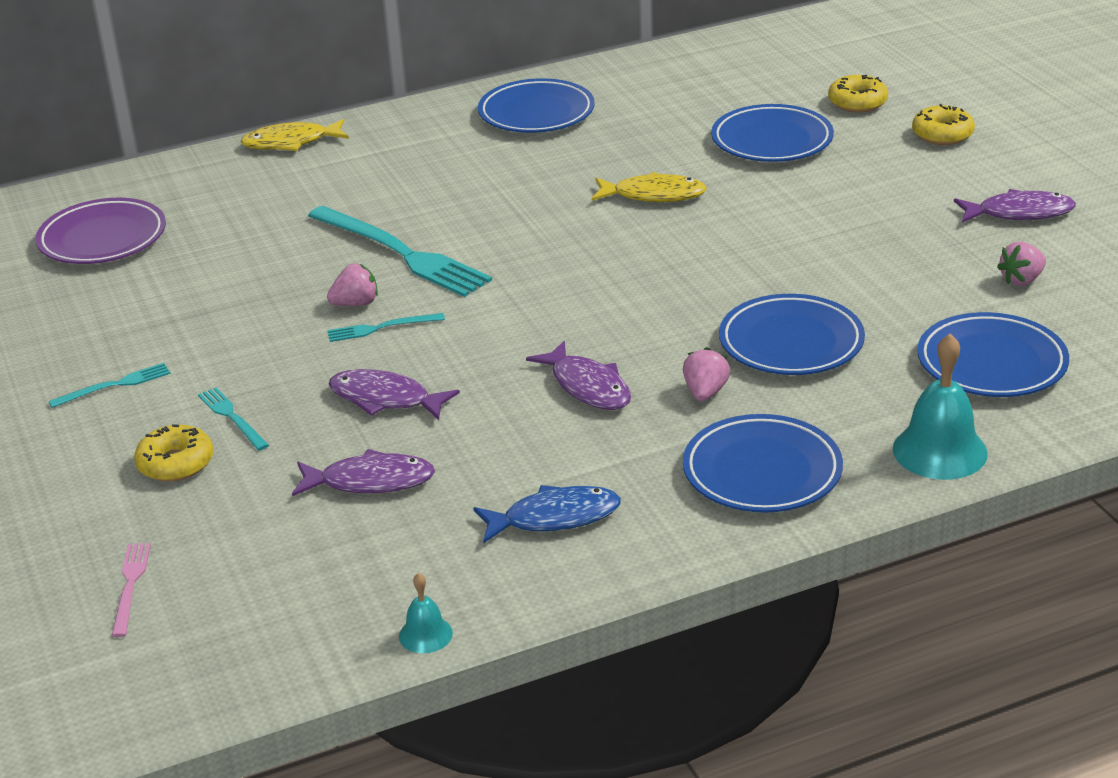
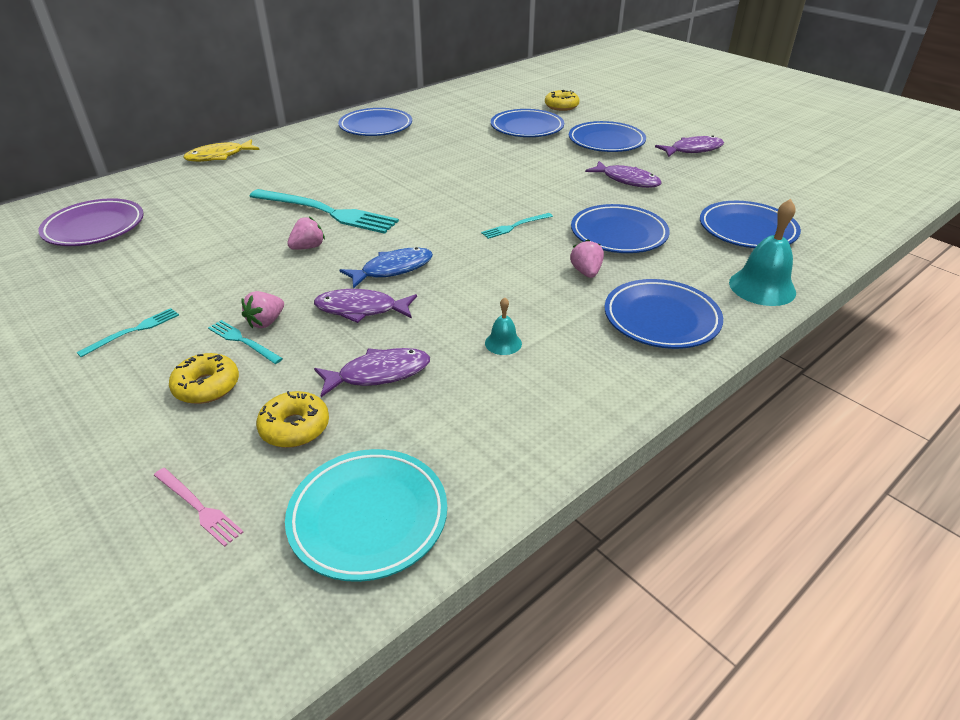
camera: 20 degrees left, 5 degrees up
(130, 585) = (199, 508): pink fork -> pink fork turned 150 degrees clockwise
(292, 626) = (368, 517): none -> turquoise plate
(381, 328) = (334, 261): turquoise fork -> turquoise fork (515, 226)
(425, 634) = (491, 500): turquoise bell -> turquoise bell (503, 343)
(554, 518) = (538, 378): blue fish -> blue fish (392, 269)
(587, 387) = (504, 280): purple fish -> purple fish (627, 180)
(653, 195) = (475, 162): yellow fish -> none
(884, 181) = (606, 142): none -> blue plate
(942, 134) = (619, 117): yellow donut -> yellow donut (295, 427)
(1021, 280) = (724, 183): pink strawberry -> pink strawberry (266, 322)

